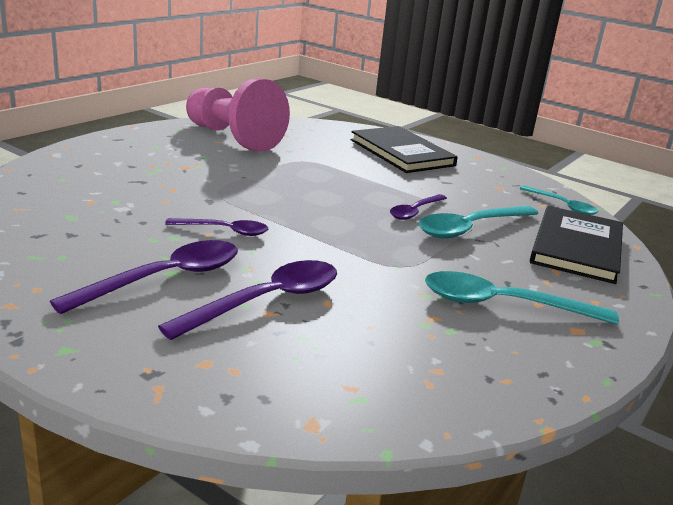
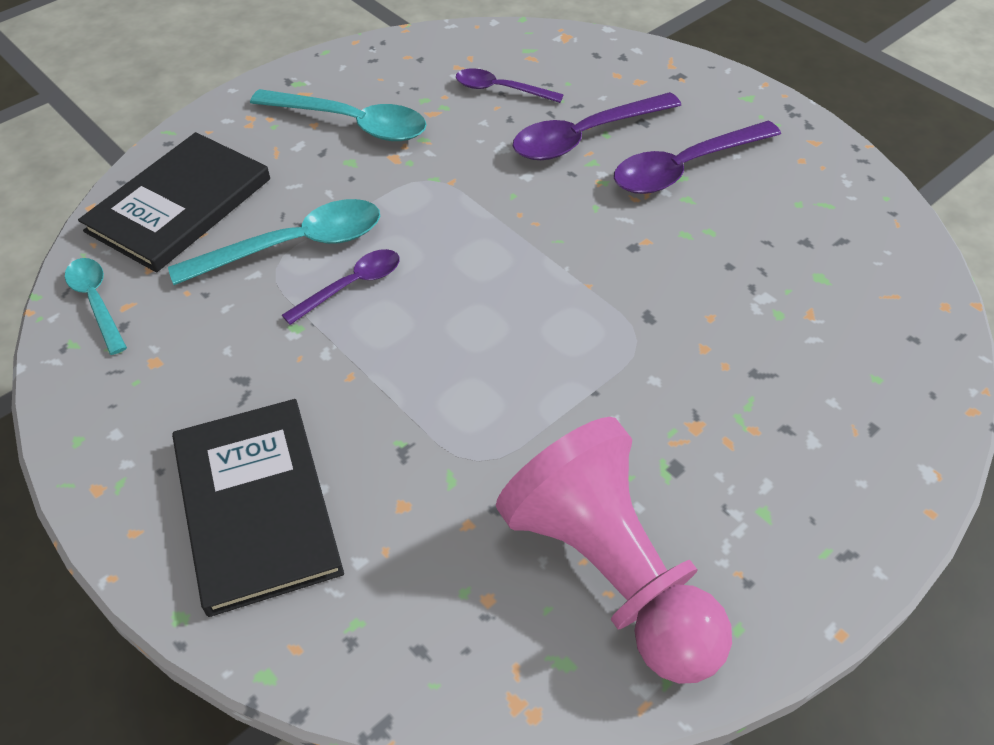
camera: 165 degrees left, 25 degrees up
(225, 231) = (625, 244): purple spoon -> purple spoon (500, 89)

